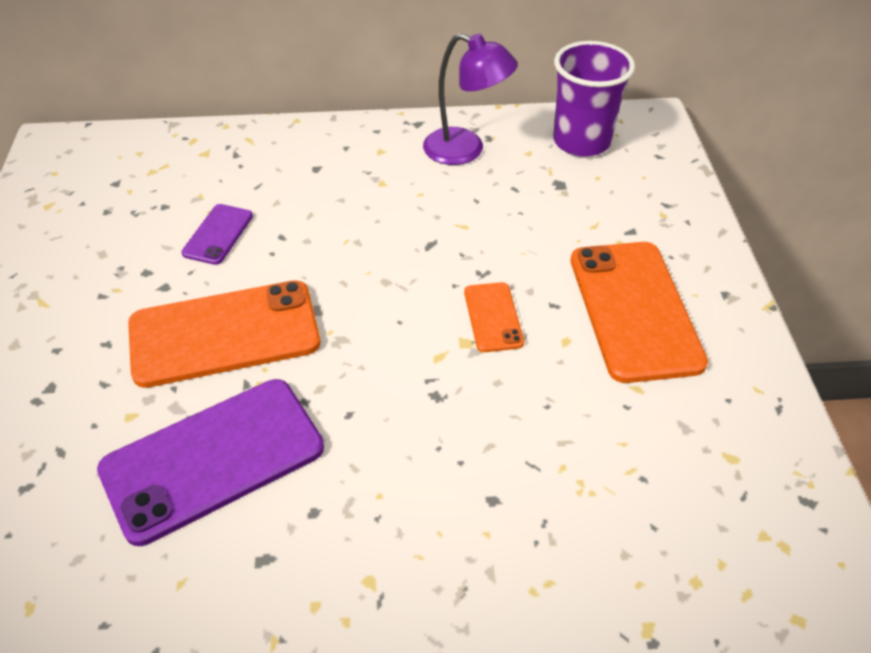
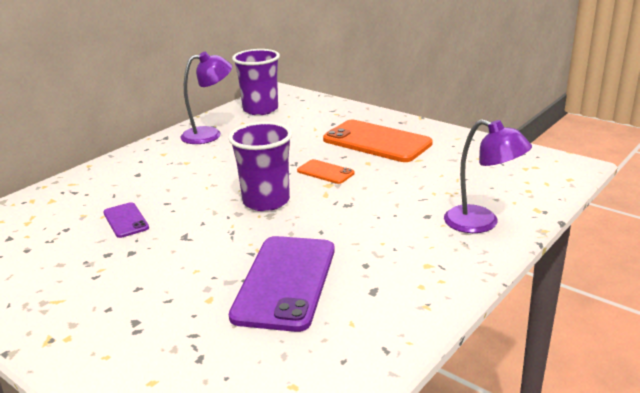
camera: 45 degrees left, 20 degrees down
(224, 334) = (204, 246): orange phone -> none
(366, 314) = (266, 201): none -> purple cup
(535, 579) = (481, 223): none -> purple lamp

